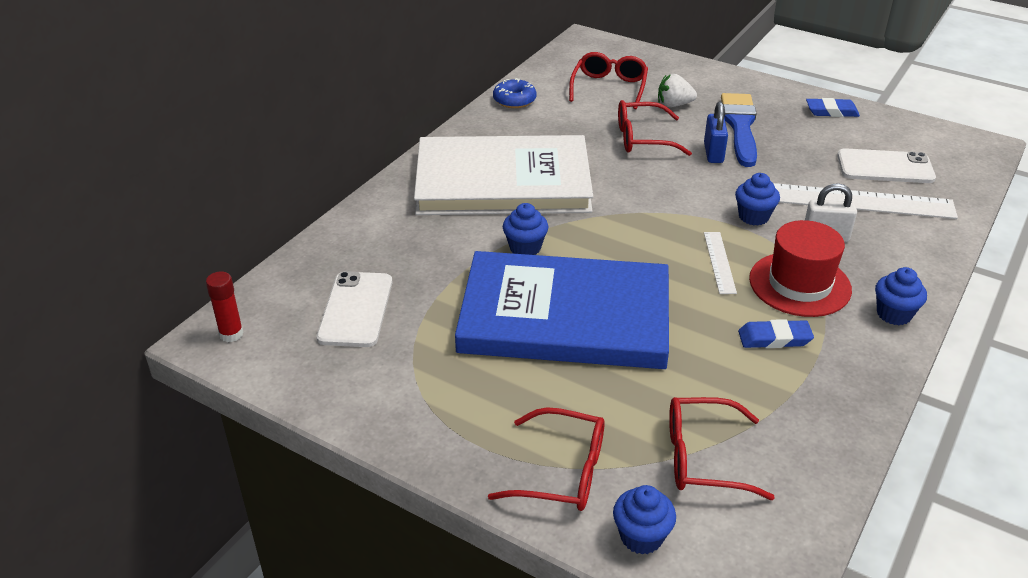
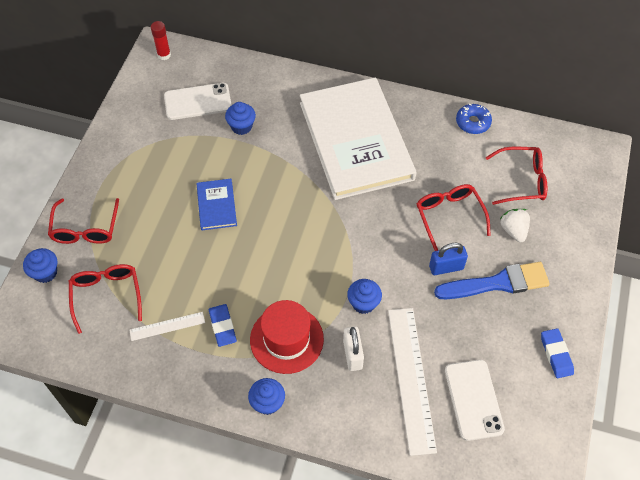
camera: 75 degrees right, 20 degrees up
(525, 248) = (282, 170): blue cupcake -> blue cupcake (241, 126)
(565, 316) = (216, 205): blue book -> blue book, size x0.41
(719, 262) = (299, 286): white ruler -> white ruler (167, 326)

